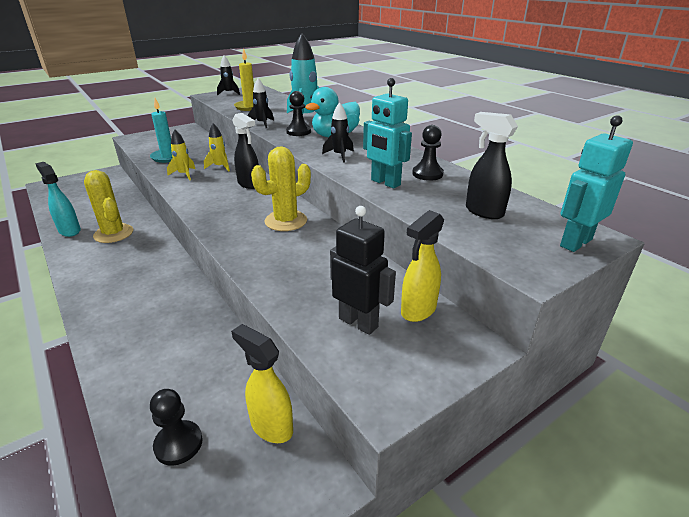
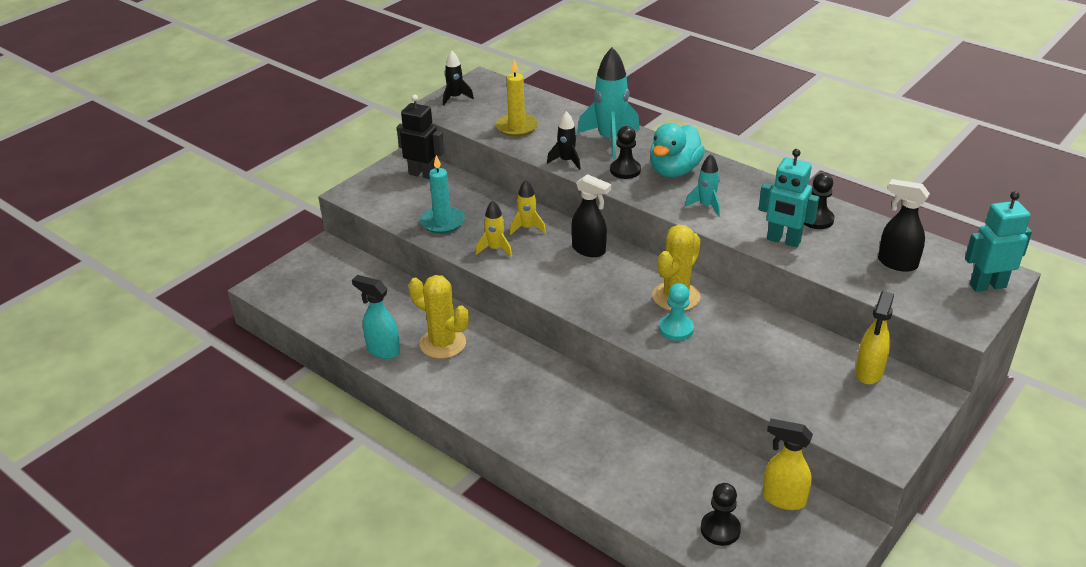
camera: 15 degrees left, 5 degrees up
(263, 242) = (676, 329): none -> turquoise pawn
(339, 155) = (706, 206): black rocket -> turquoise rocket
(358, 322) = (827, 395): black robot -> black robot (423, 174)
(575, 242) = (987, 285): turquoise robot -> turquoise robot turned 45 degrees clockwise

